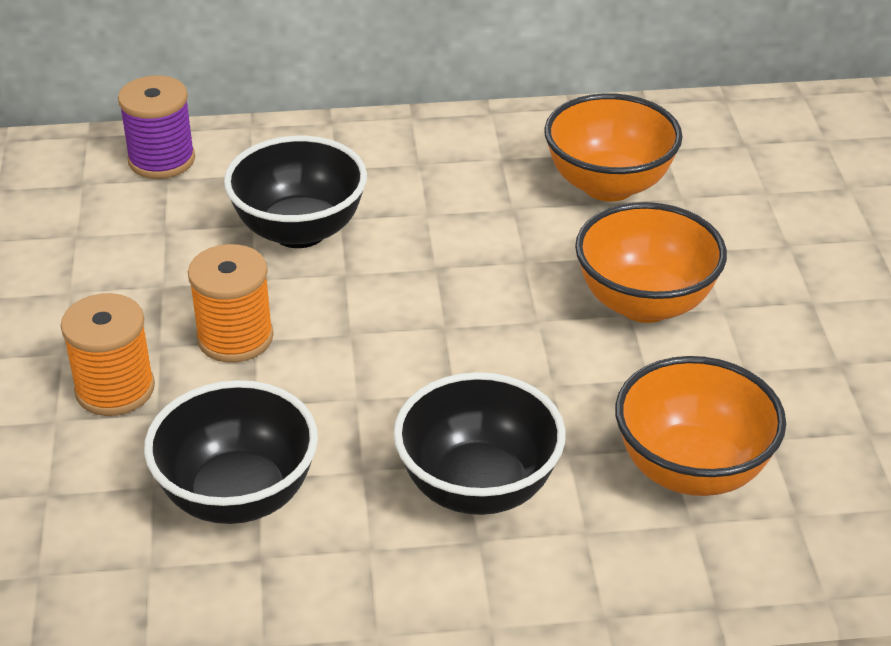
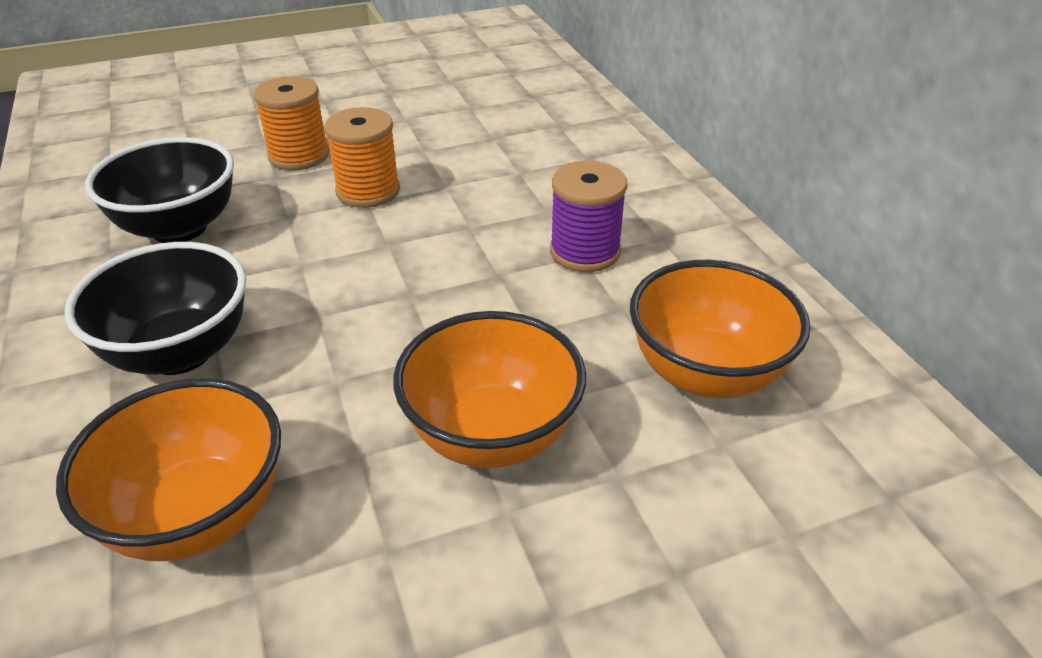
camera: 75 degrees right, 0 degrees up
(161, 160) = (581, 118): purple spool -> purple spool (585, 252)
(299, 231) = (520, 193): black bowl -> none

